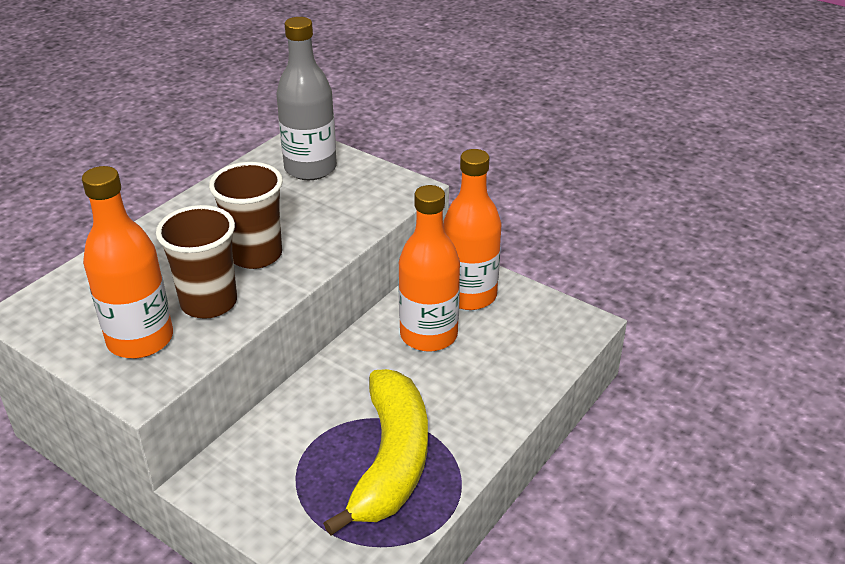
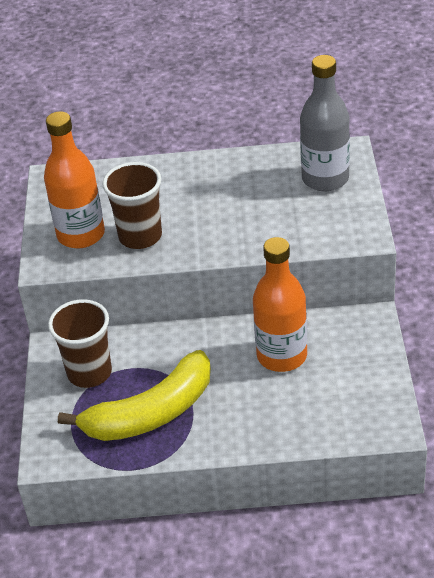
camera: 55 degrees right, 5 degrees up
(255, 255) = (205, 222): brown cup -> brown cup (89, 373)
(469, 295) = (347, 349): orange bottle -> none

